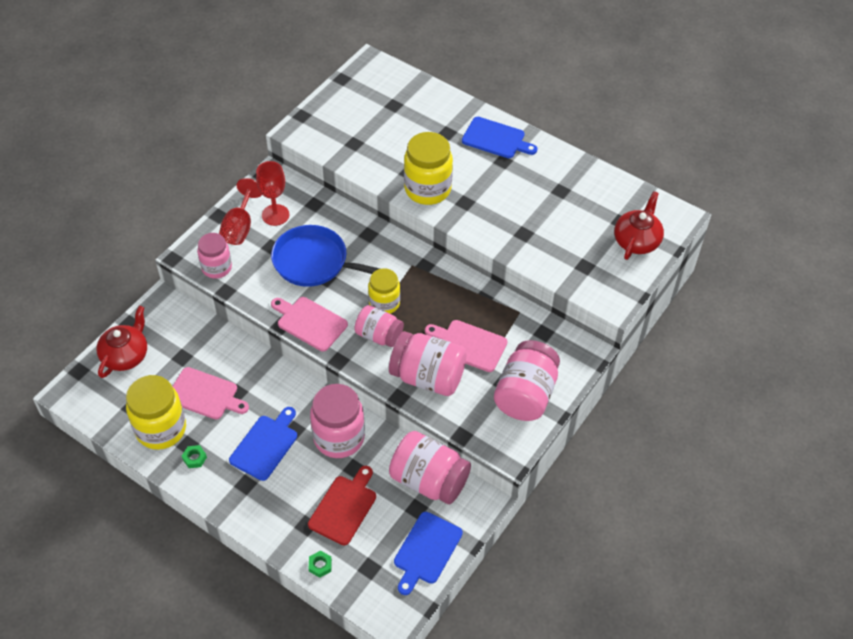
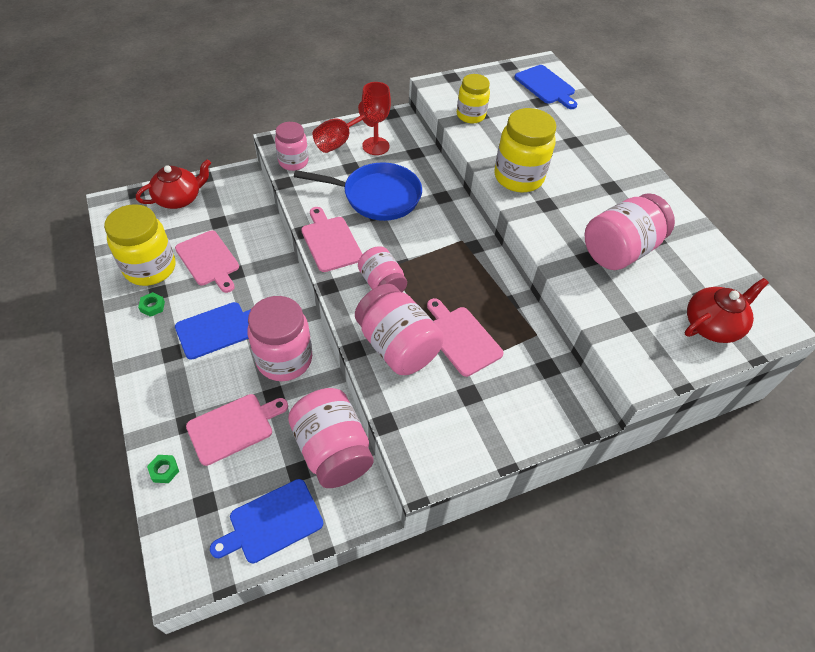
camera: 30 degrees right, 0 degrees up
(315, 262) = (377, 196): blue pan -> blue pan turned 135 degrees clockwise
(344, 507) = (234, 427): red cutting board -> pink cutting board
(384, 303) = (410, 259): yellow jar -> yellow jar (470, 115)
(496, 139) = (618, 166): blue cutting board -> blue cutting board (546, 86)
(525, 395) = (483, 420): pink jar -> pink jar (619, 250)

